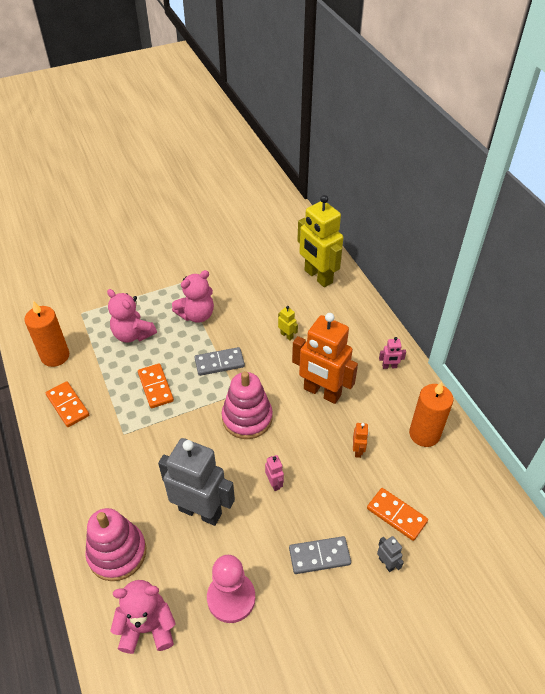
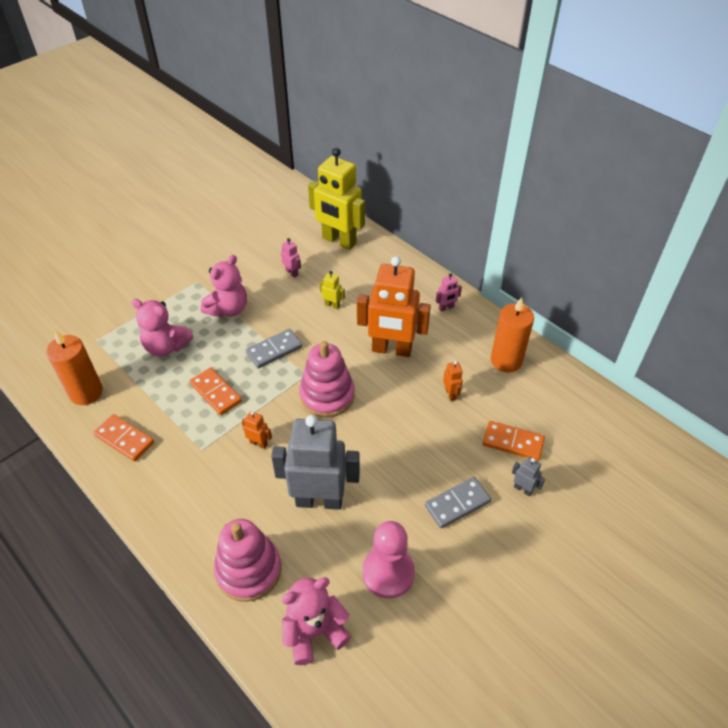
camera: 20 degrees left, 0 degrees up
(172, 443) = (259, 443): none -> orange robot
(274, 483) = (382, 449): pink robot -> pink robot (292, 273)

